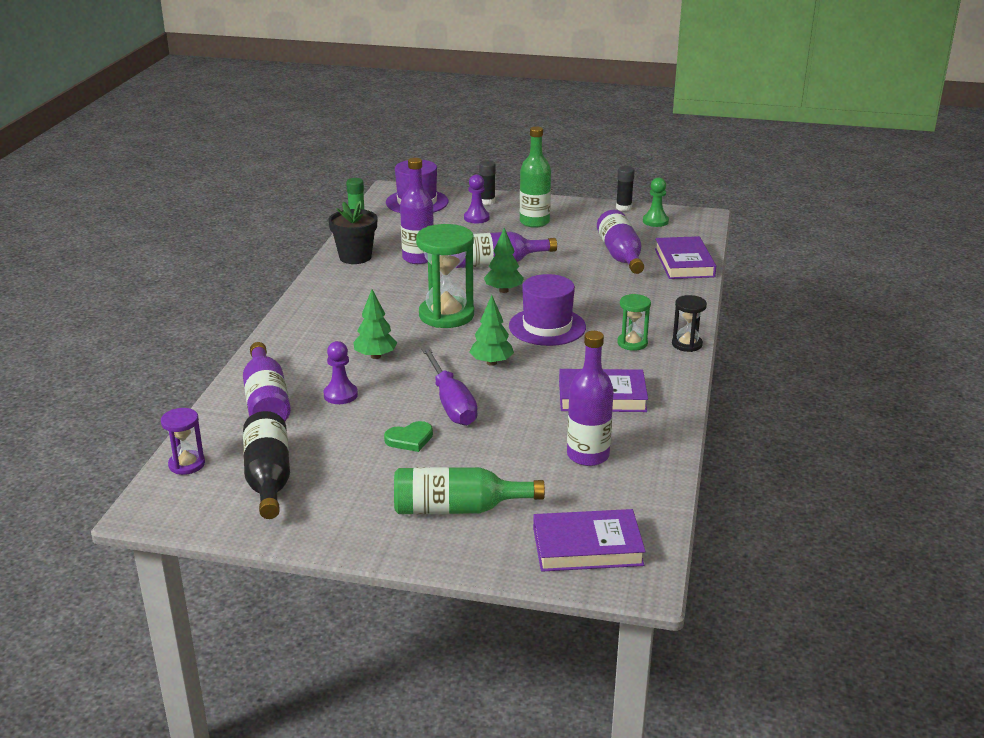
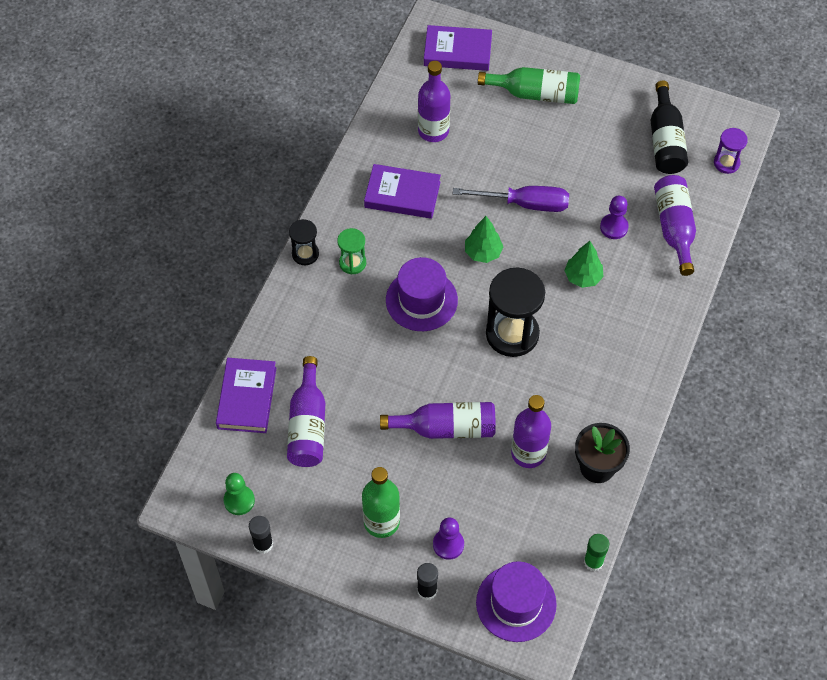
camera: 170 degrees left, 30 degrees up
(410, 439) = (561, 166): green heart -> none
(446, 315) = (512, 334): green hourglass -> black hourglass
(451, 403) = (525, 204): purple screwdriver -> purple screwdriver turned 105 degrees clockwise
(503, 290) = (449, 371): green tree -> none

